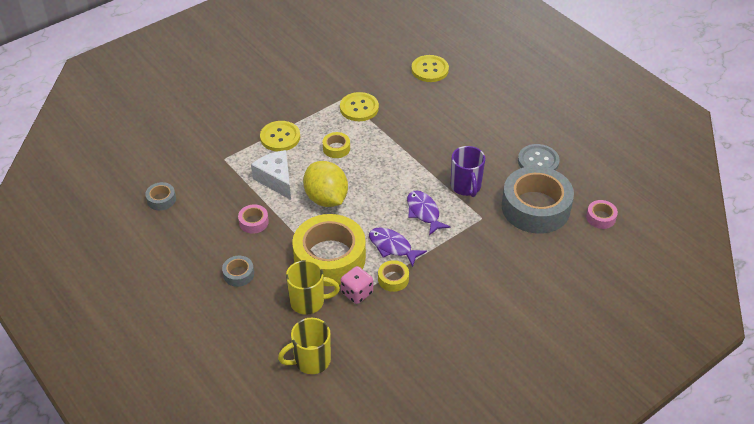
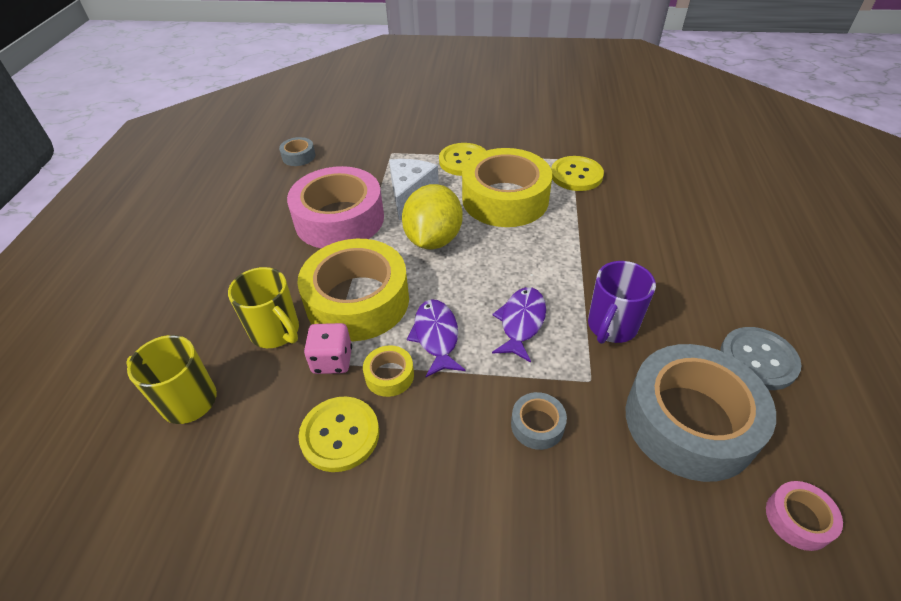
camera: 45 degrees right, 0 degrees up
(238, 274) = (260, 257): grey tape -> grey tape (537, 425)
(253, 222) = (339, 219): pink tape -> pink tape, size x2.36
(336, 148) = (505, 199): yellow tape -> yellow tape, size x2.36
(430, 70) = (705, 178): yellow button -> yellow button (340, 435)

